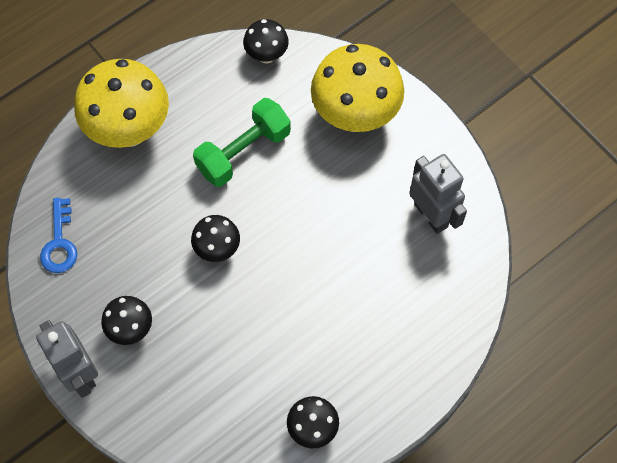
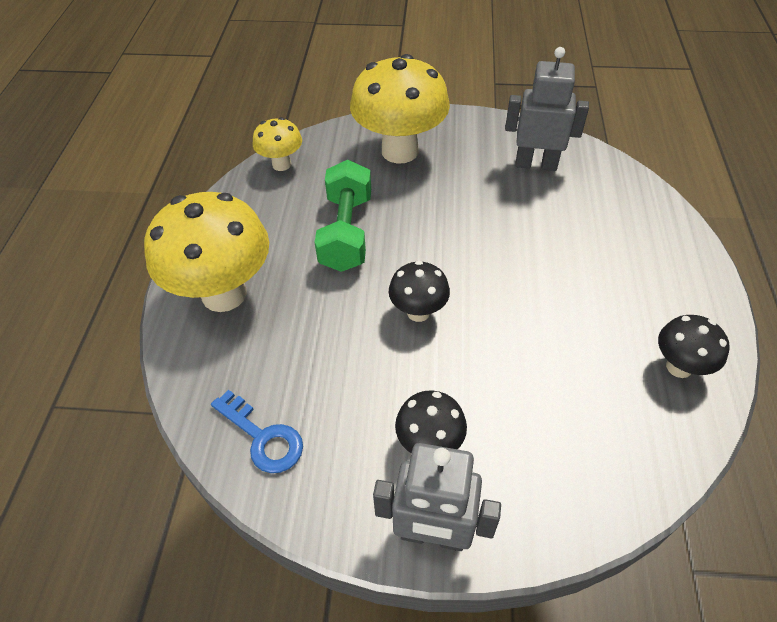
camera: 45 degrees left, 15 degrees down
(266, 55) = (281, 164): black mushroom -> yellow mushroom

